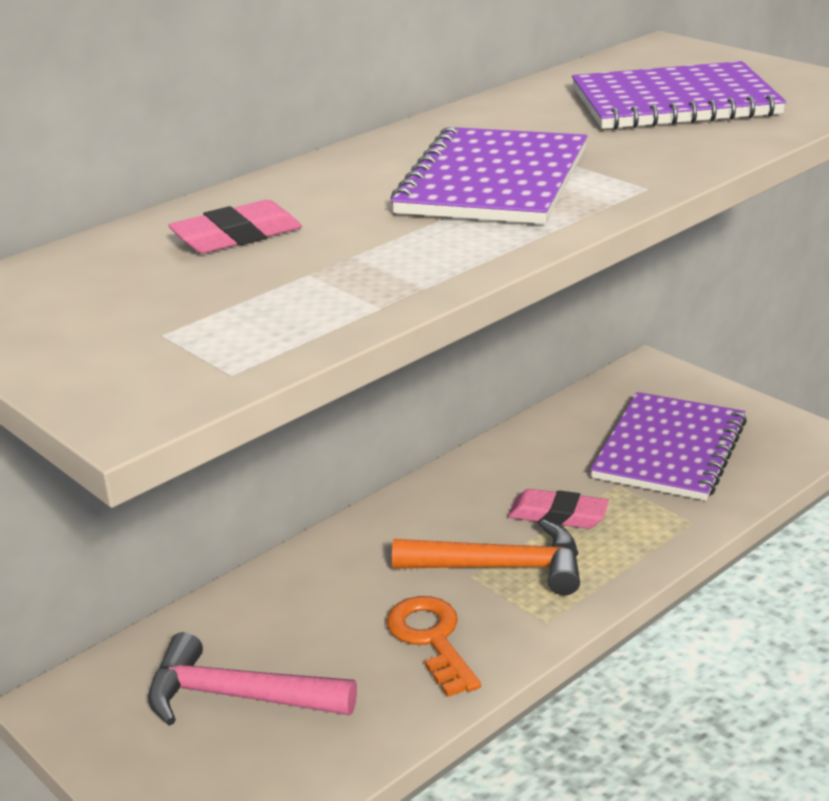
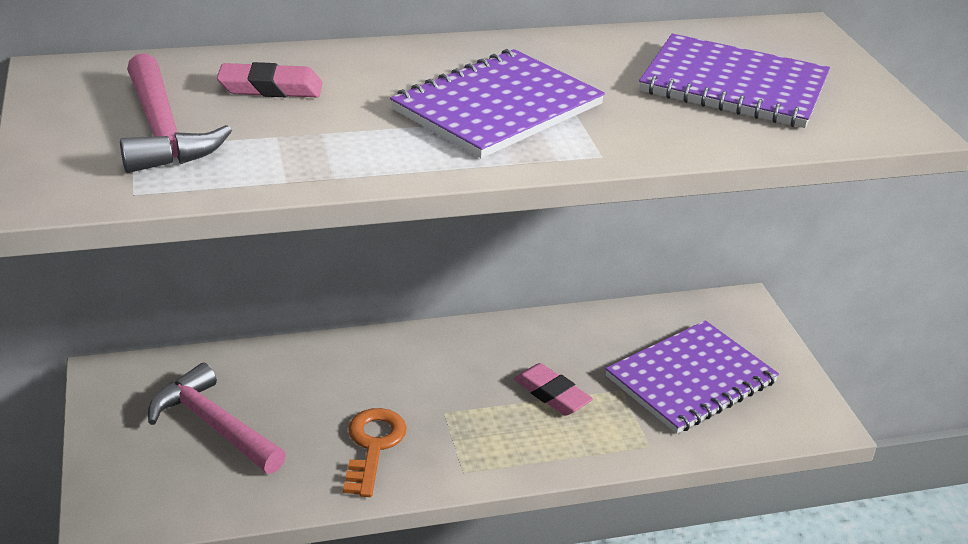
camera: 25 degrees right, 5 degrees up
(176, 310) = (162, 131): none -> pink hammer
(501, 567) = (472, 415): orange hammer -> none

